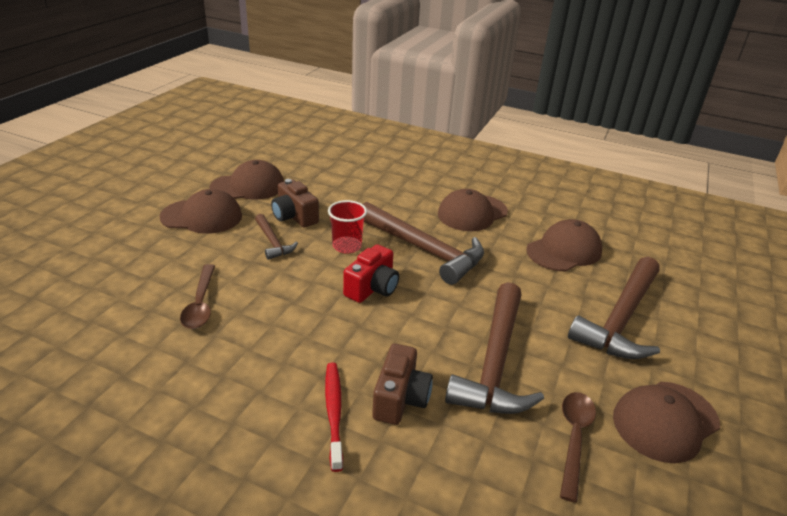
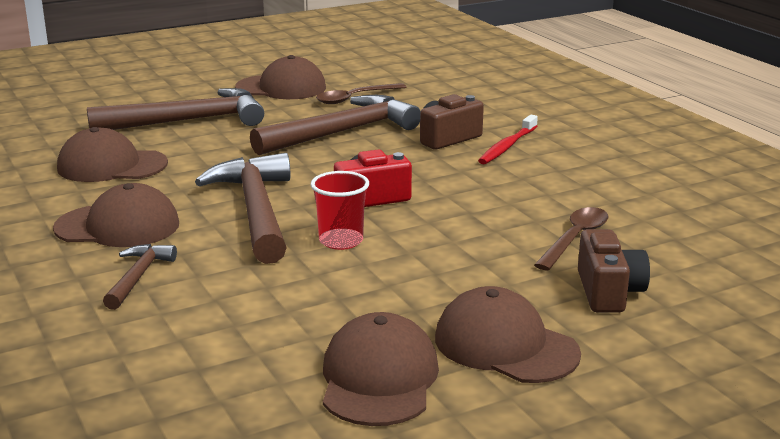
camera: 140 degrees left, 10 degrees down
(248, 186) = (379, 378): brown cap -> brown cap turned 75 degrees clockwise
(273, 242) = (430, 275): brown hammer -> brown hammer (138, 277)
(294, 216) = (361, 299): brown camera -> brown camera (608, 292)

